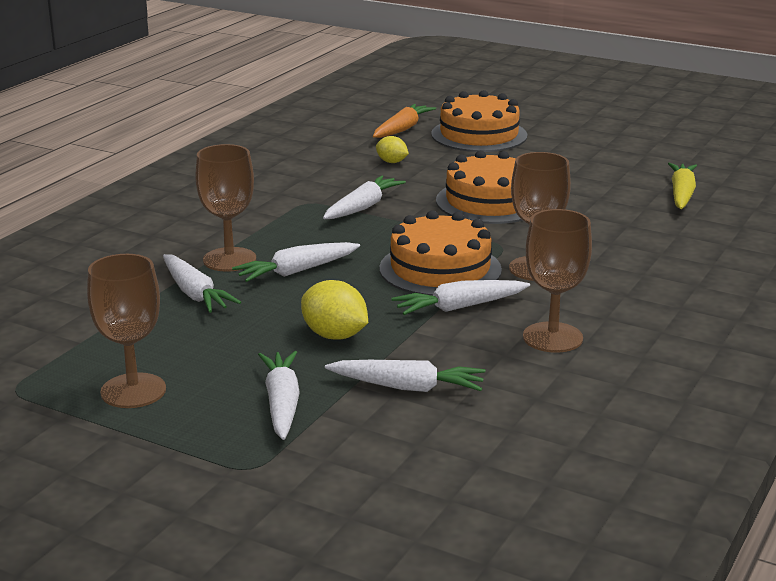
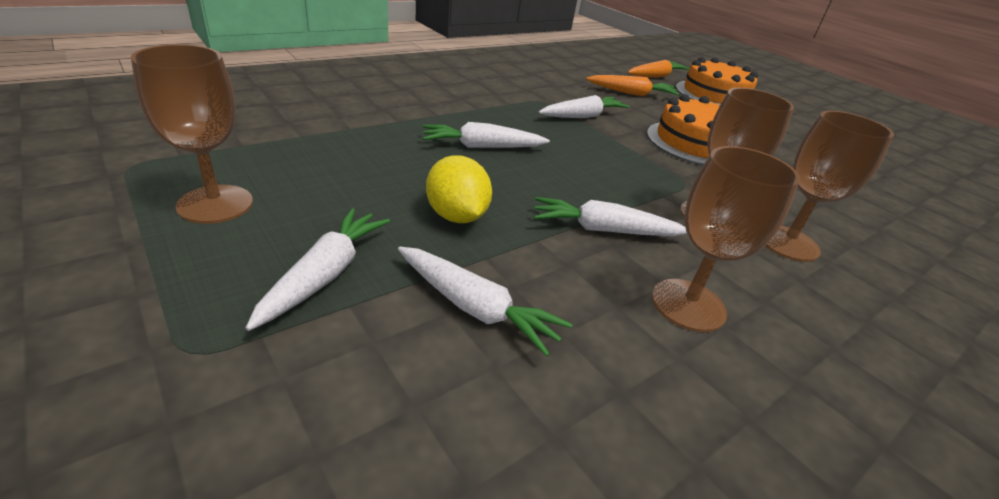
camera: 20 degrees right, 10 degrees up
(195, 294) = (381, 137): white carrot -> none
(229, 260) = (439, 121): brown goblet -> brown goblet (787, 243)
(391, 162) = (631, 93): yellow lemon -> orange carrot
(440, 269) = (611, 185): orange cake -> none
(681, 194) = (891, 191): yellow carrot -> none

